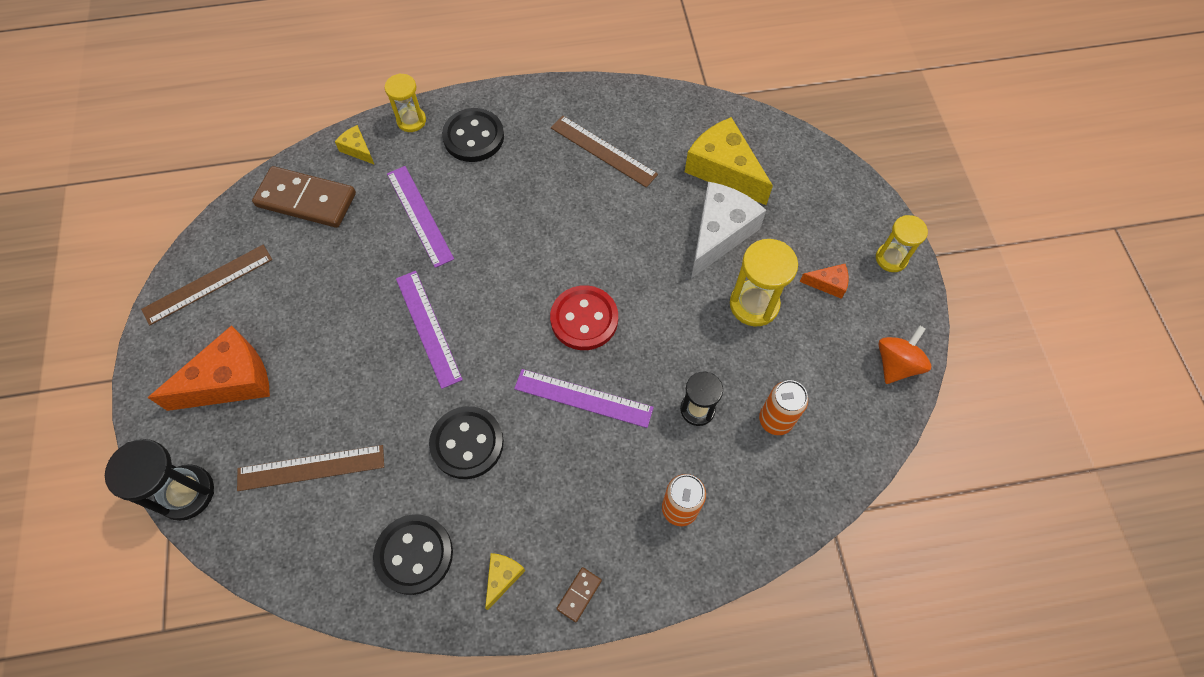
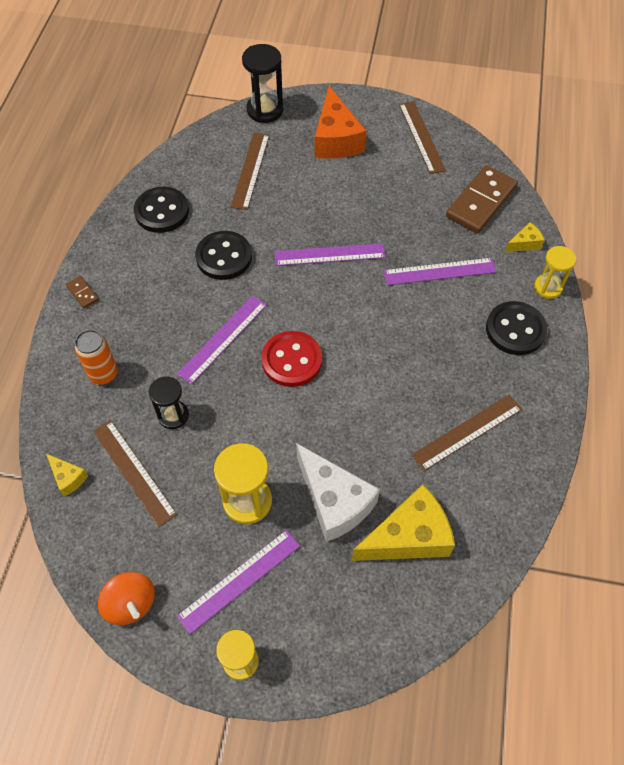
camera: 110 degrees right, 5 degrees down
(503, 577) = (119, 254): yellow cheese -> yellow cheese (68, 478)
(775, 420) = (134, 472): orange can -> brown ruler
(828, 284) = (239, 580): orange cheese -> purple ruler

